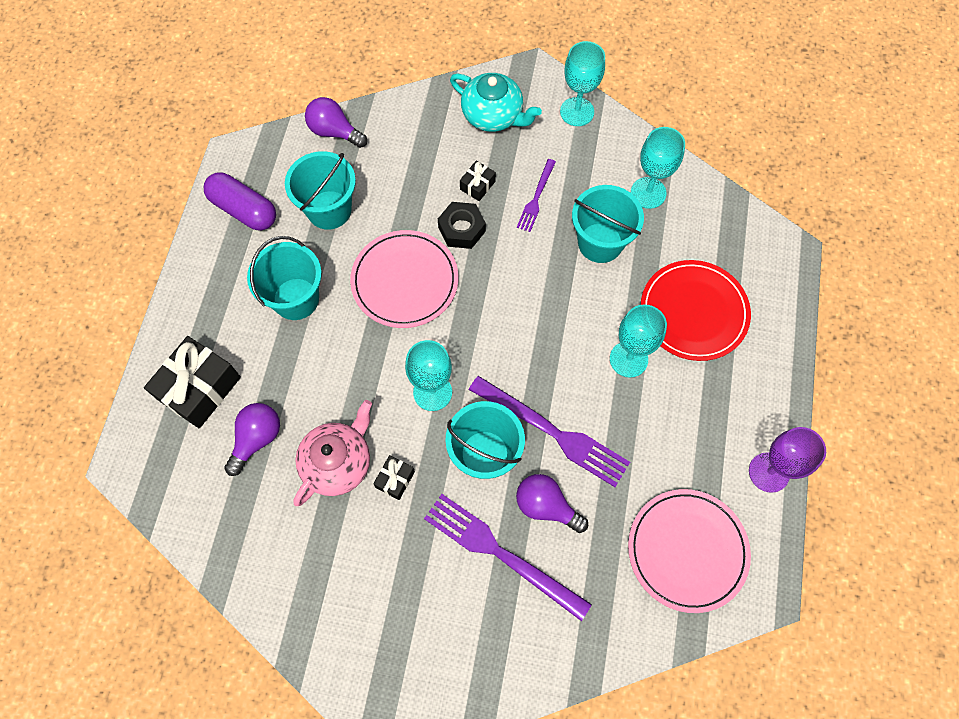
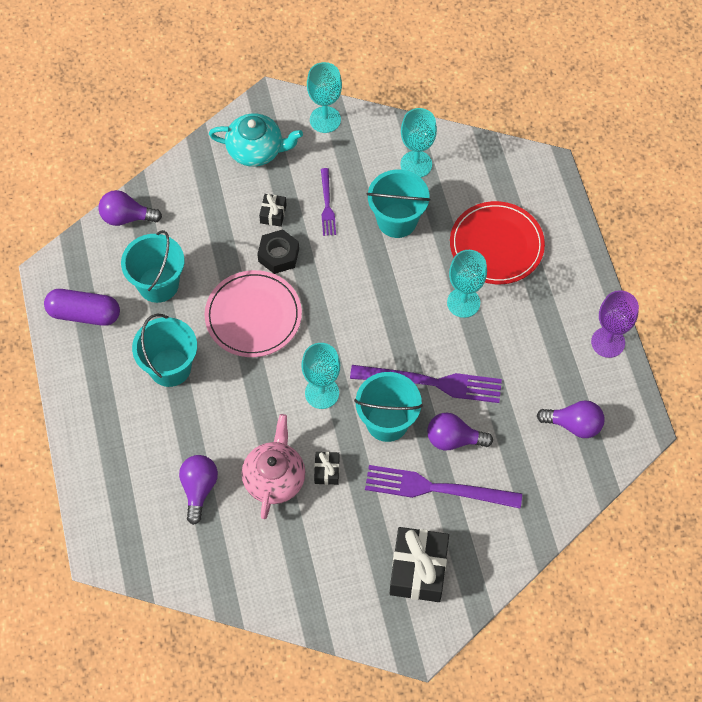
camera: 25 degrees left, 5 degrees down
(199, 388) = (129, 471): black gift -> black gift (418, 570)
(687, 550) = (574, 425): pink plate -> purple light bulb

